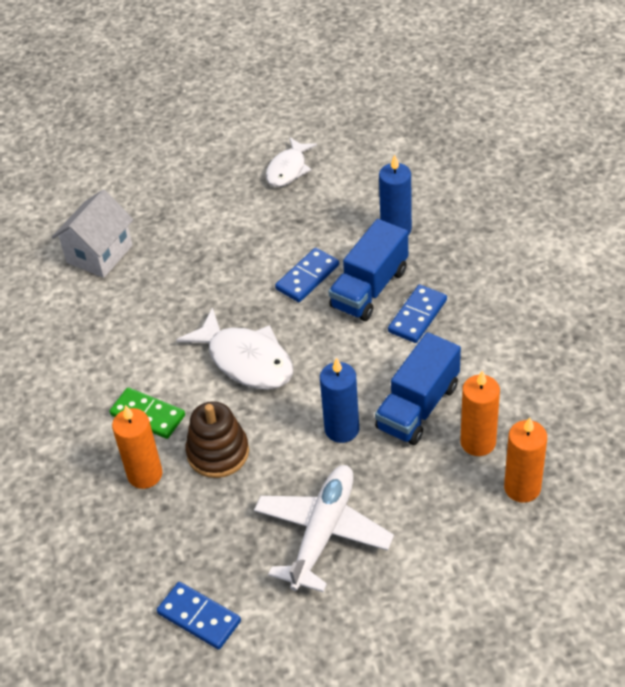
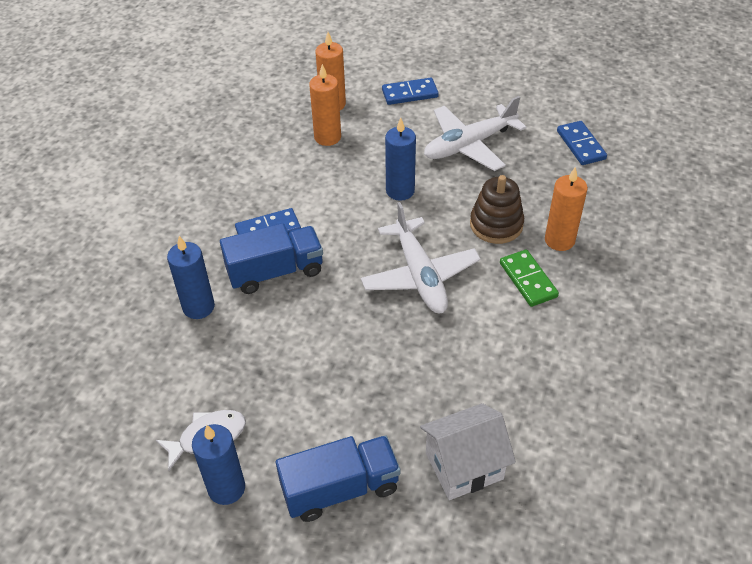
camera: 145 degrees left, 0 degrees up
(245, 156) = (226, 488): none -> blue candle
(246, 360) = (420, 275): white fish -> white plane
(307, 277) = (309, 312): blue domino -> blue domino (410, 93)
(418, 407) = (338, 175): blue truck -> blue truck (340, 488)

